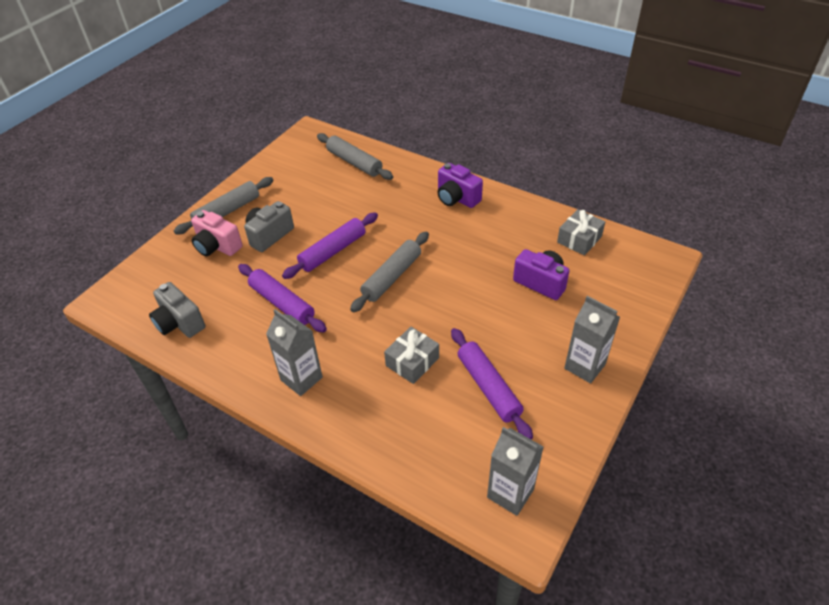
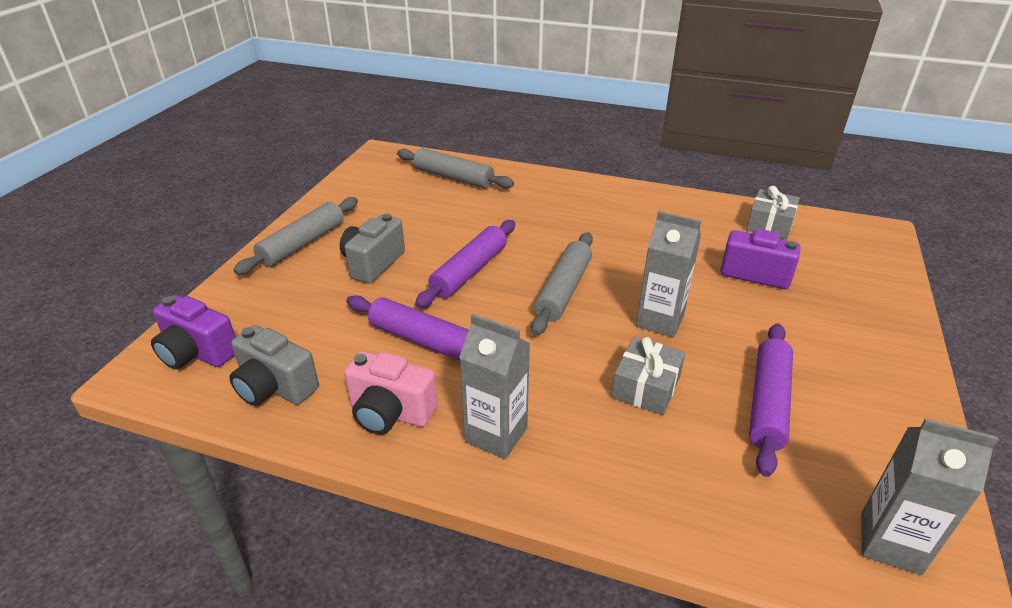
camera: 15 degrees left, 10 degrees down
(217, 246) = (302, 284): pink camera -> pink camera (390, 413)
(456, 198) = (600, 200): purple camera -> purple camera (197, 353)
(488, 387) = (767, 403): purple rolling pin -> purple rolling pin turned 60 degrees clockwise
(584, 366) = (872, 358): grey carton -> grey carton (660, 321)

